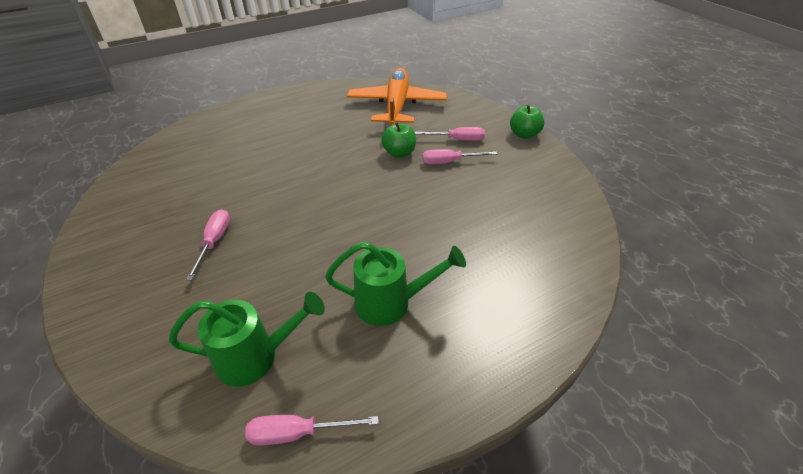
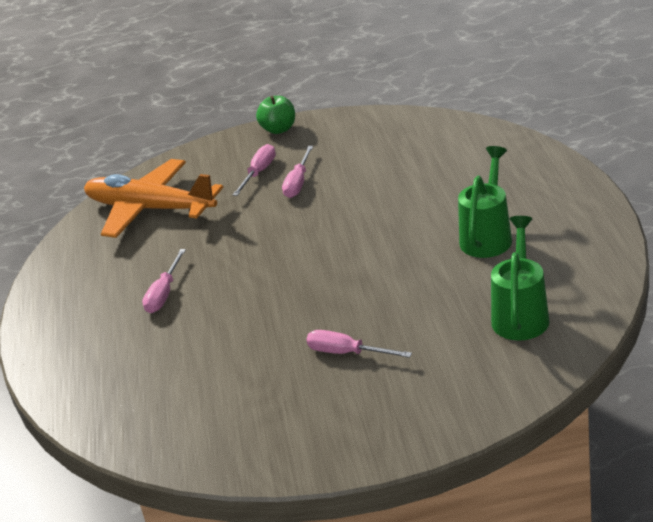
camera: 65 degrees left, 10 degrees down
(298, 433) = (602, 290): pink screwdriver -> pink screwdriver (164, 294)
(399, 153) = (258, 215): green apple -> none

